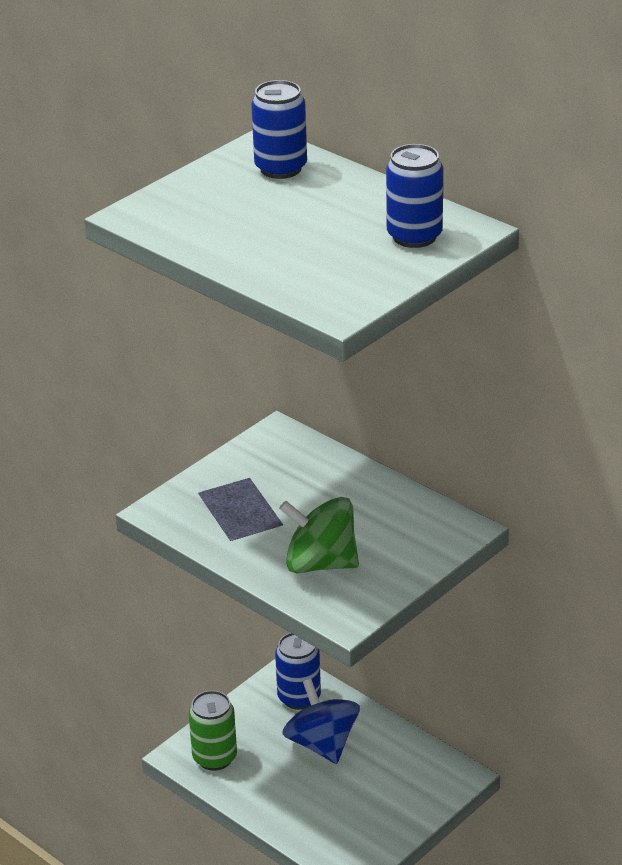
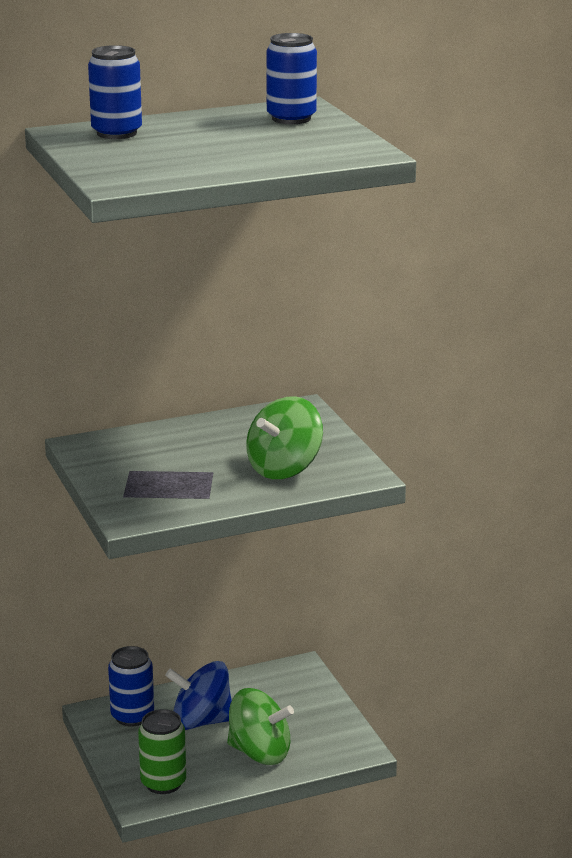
camera: 65 degrees left, 10 degrees down
(300, 801) = (259, 753): none -> green spinning top

